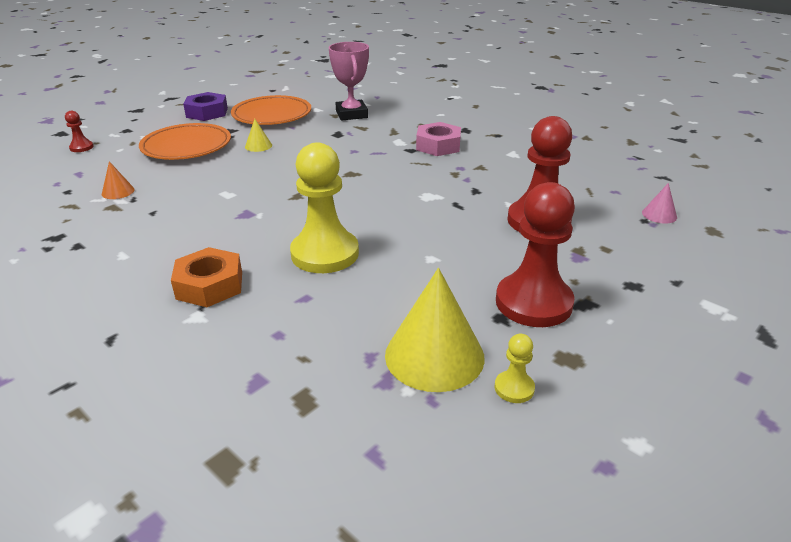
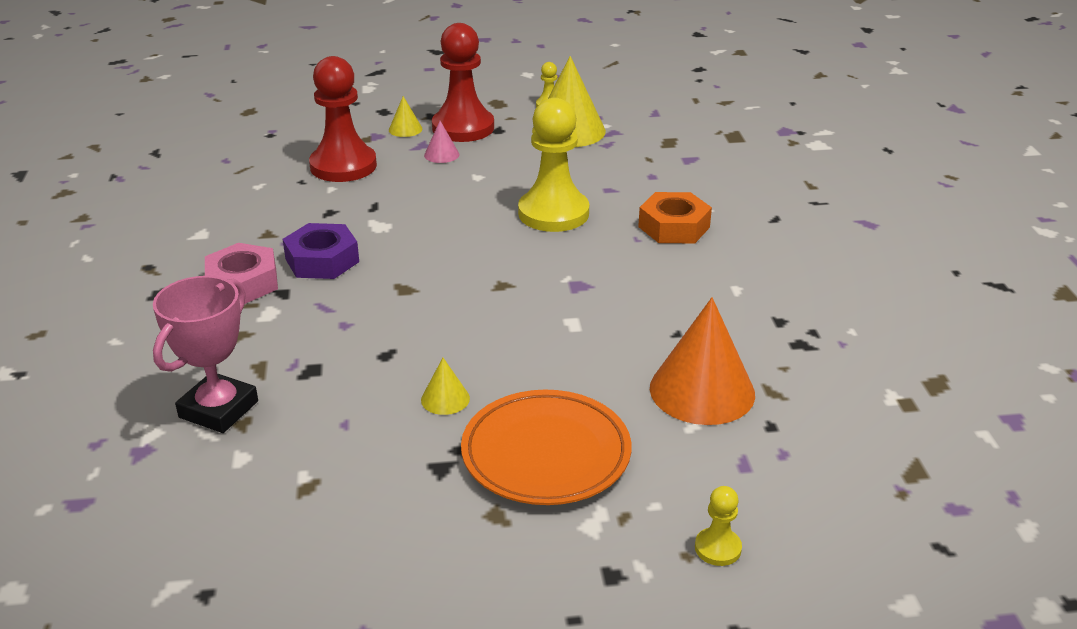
camera: 140 degrees left, 0 degrees up
(81, 147) = (718, 548): red pawn -> yellow pawn
(118, 191) = (702, 390): orange cone -> orange cone, size x2.17
(207, 113) = (422, 560): purple nut -> purple nut (322, 260)
(272, 115) = (329, 480): orange plate -> none
(573, 275) = (405, 129): none -> yellow cone
(659, 215) = (250, 133): pink cone -> pink cone (441, 154)

